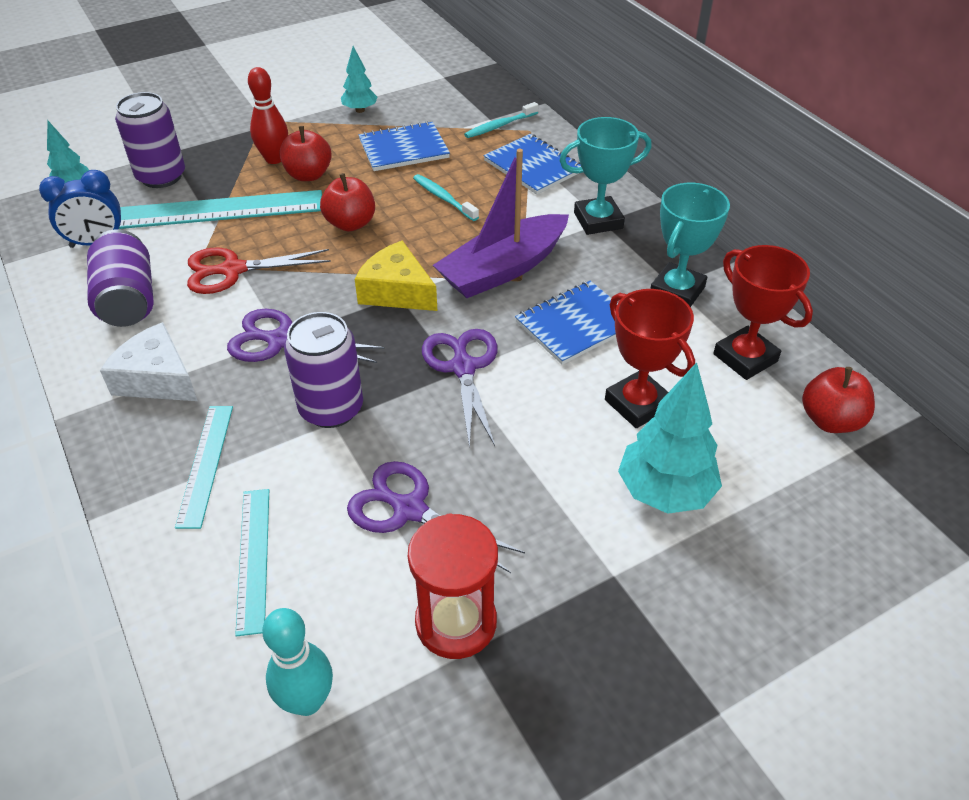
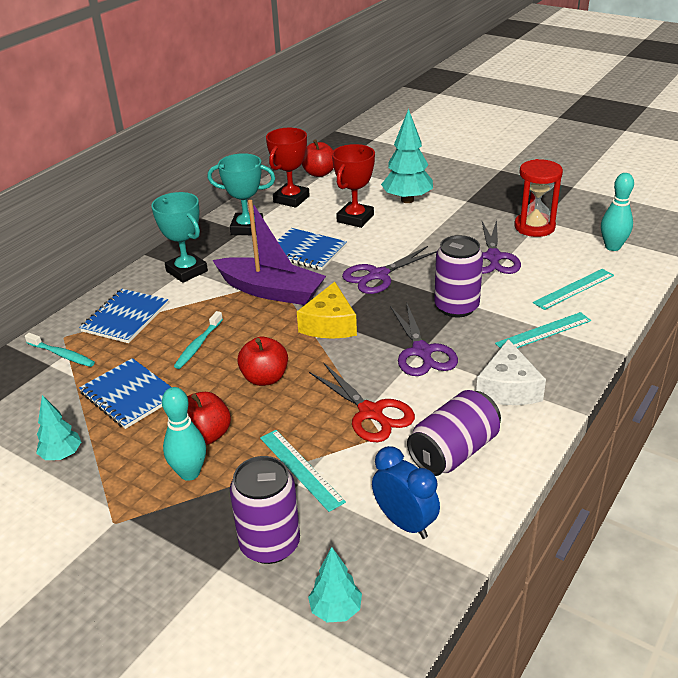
camera: 115 degrees left, 10 degrees down
(214, 210) = (301, 469): turquoise ruler -> turquoise ruler, size x0.55
(274, 159) = (189, 473): red bowling pin -> turquoise bowling pin

